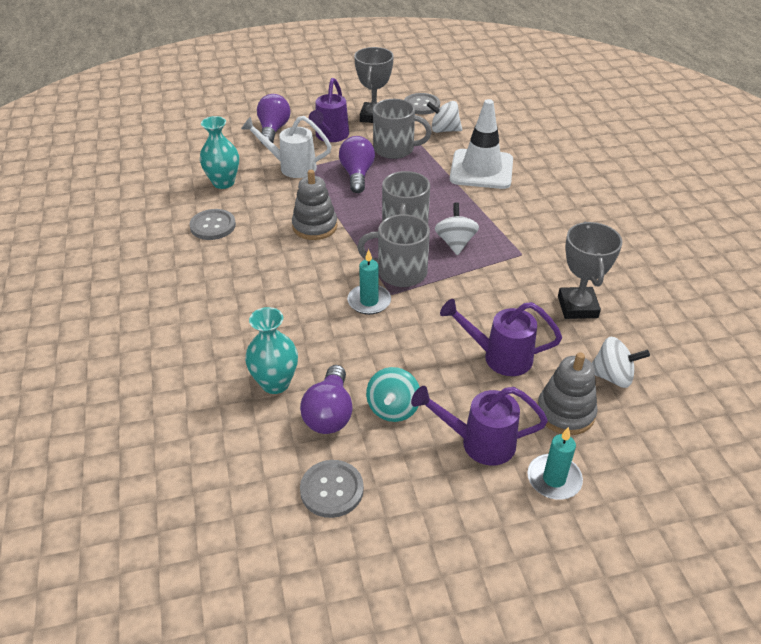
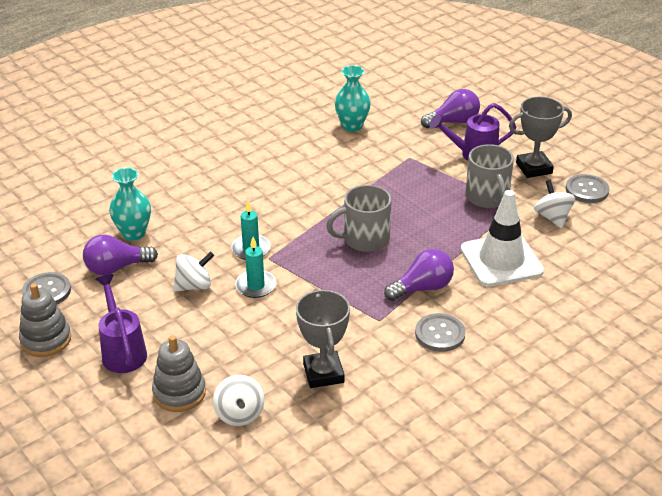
camera: 65 degrees right, 5 degrees down
(213, 226) = (291, 142): grey button -> grey button (440, 334)
(291, 167) = (404, 150): white watering can -> none
(315, 226) = (328, 191): grey stacking toy -> grey stacking toy (46, 340)
(357, 175) = (424, 189): purple light bulb -> purple light bulb (422, 288)
(393, 408) = (136, 297): turquoise spinning top -> none
(400, 272) = (300, 255): grey mug -> none
(455, 243) = (365, 275): white spinning top -> white spinning top (194, 286)
(499, 357) = (225, 339): purple watering can -> none
(554, 479) = (103, 401): turquoise candle -> turquoise candle (256, 286)
(577, 307) = (323, 373): grey trophy -> grey trophy turned 75 degrees counterclockwise

